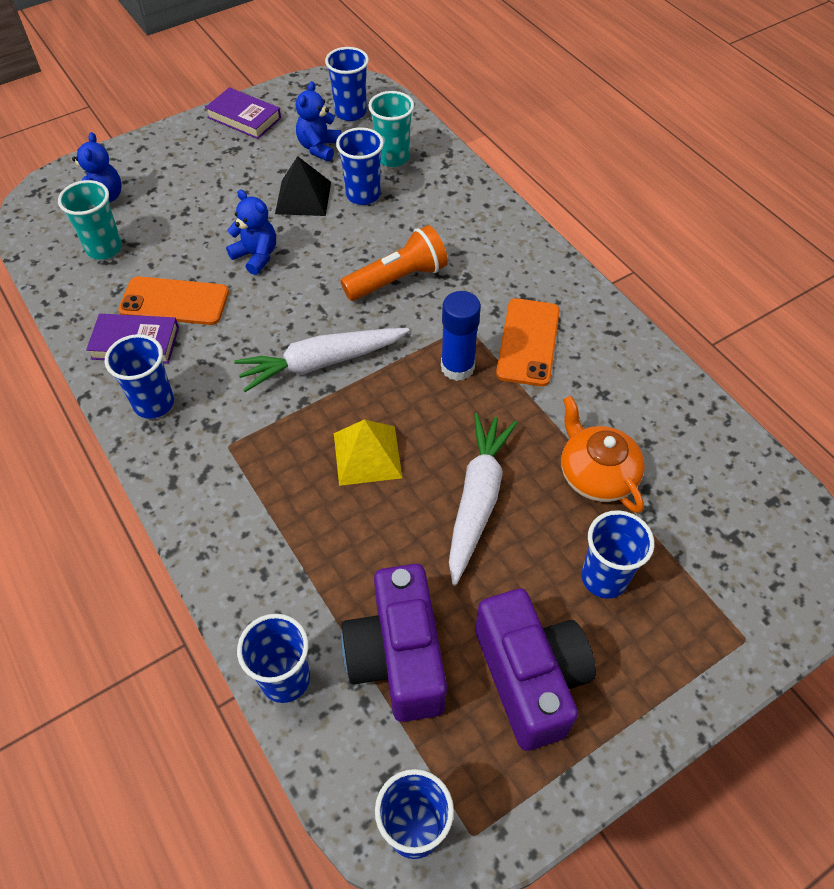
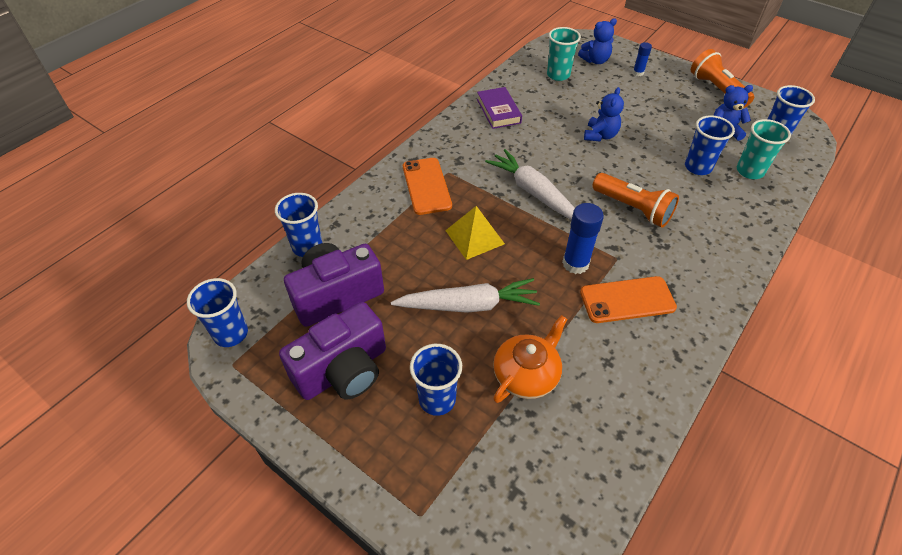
camera: 70 degrees right, 5 degrees down
(154, 403) = (461, 133): blue cup -> none
(161, 169) = (638, 73): none -> blue glue stick
(174, 301) = (538, 115): orange phone -> orange phone (426, 186)
(244, 118) = (717, 90): purple book -> orange flashlight
(303, 197) = (669, 139): black pyramid -> none

